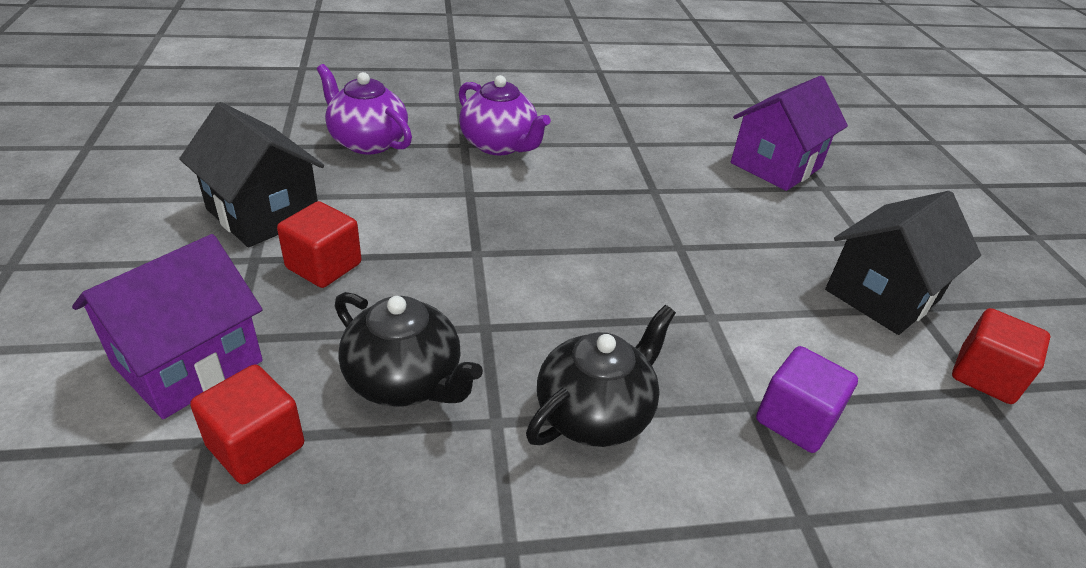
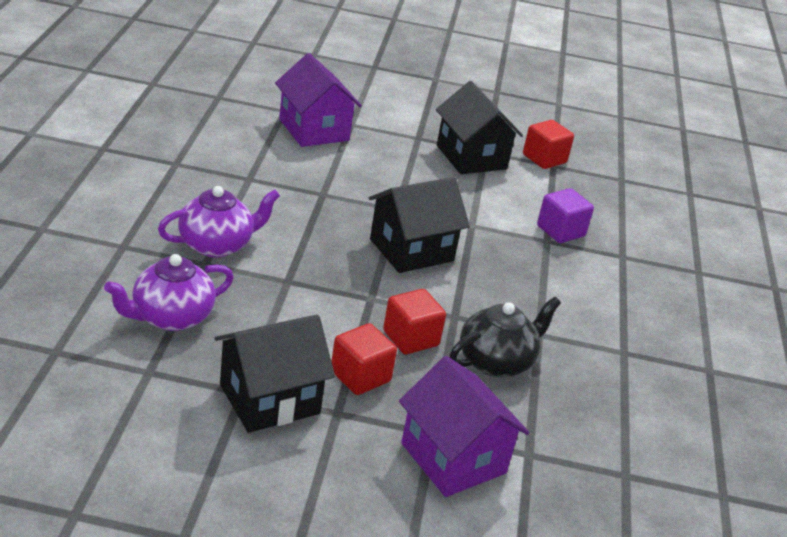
camera: 75 degrees left, 5 degrees down
(256, 446) = (537, 433): red cube -> red cube (410, 338)
(595, 413) = (541, 296): black teapot -> none
(601, 270) = (411, 250): none -> black house

